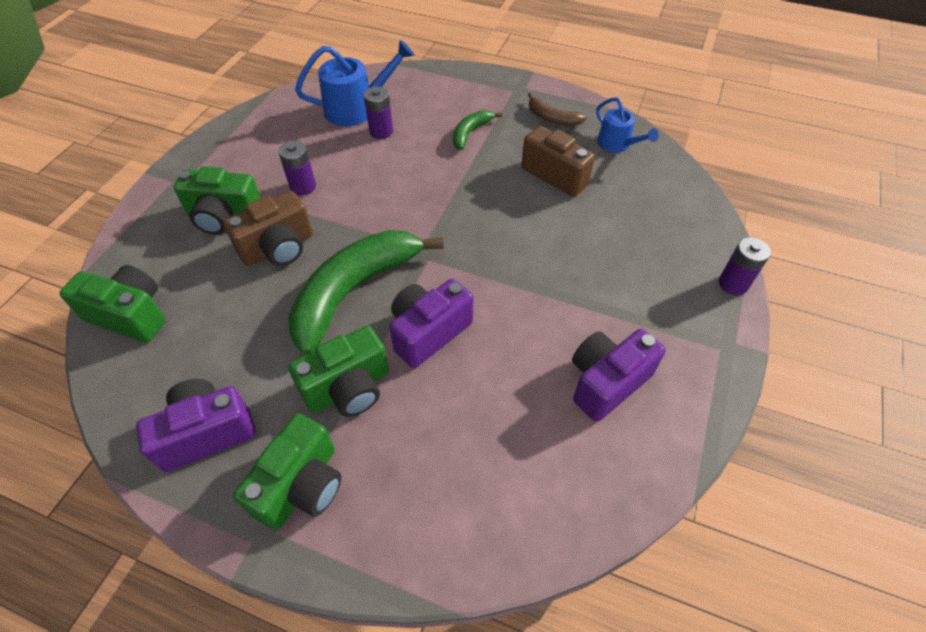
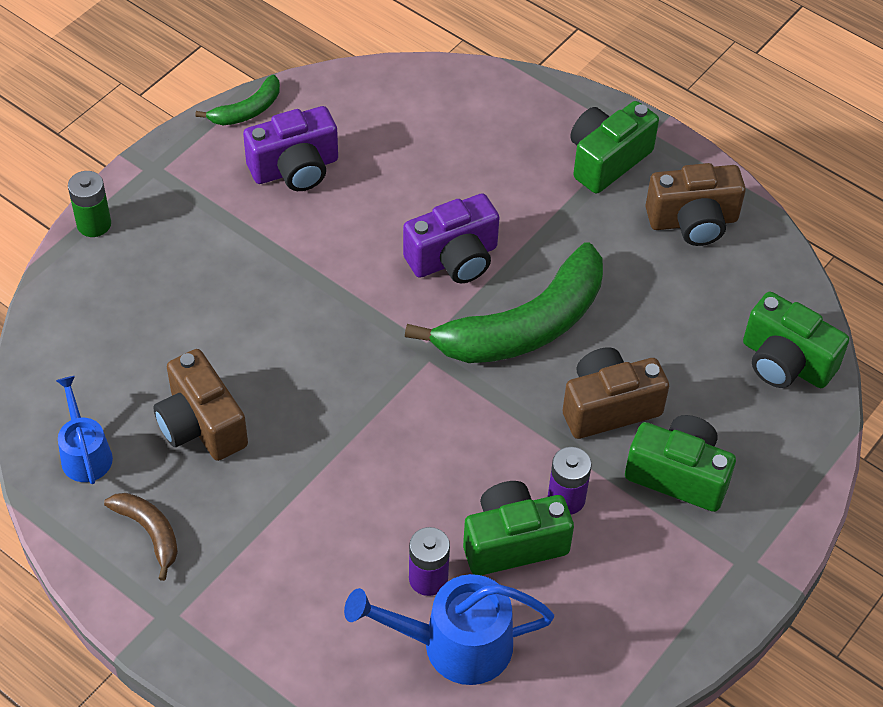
camera: 165 degrees left, 0 degrees up
(206, 433) = (693, 221): purple camera -> brown camera
(348, 388) = (551, 226): green camera -> green camera (513, 542)
(470, 133) = (290, 536): green banana -> green banana (247, 110)
(733, 284) = (94, 224): purple battery -> green battery

